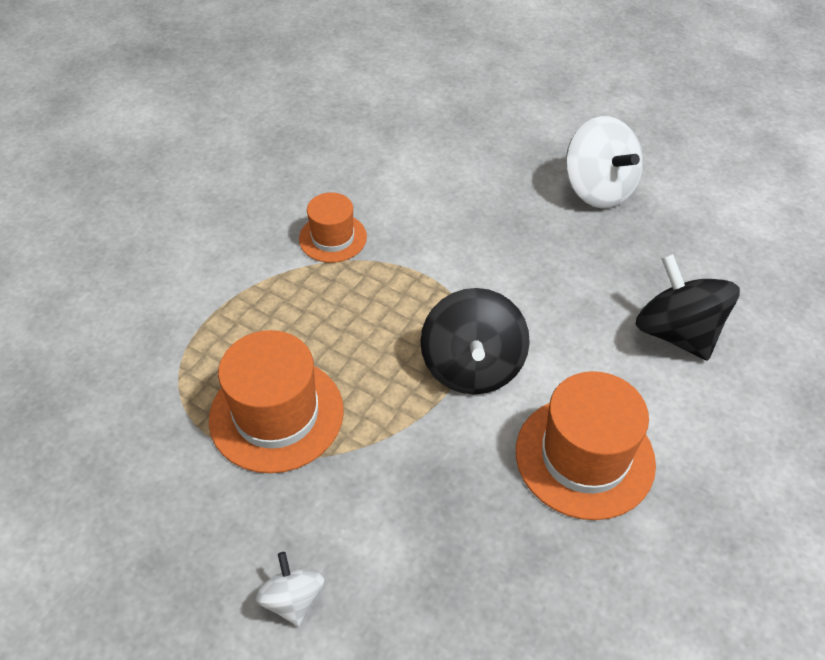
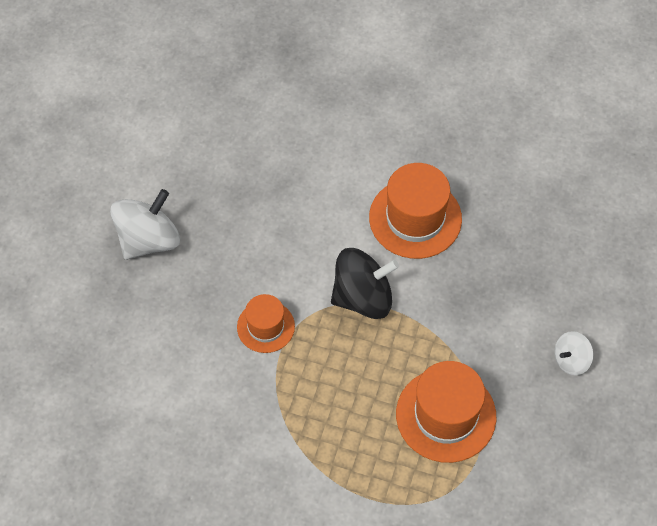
camera: 105 degrees left, 10 degrees up
(333, 238) = (259, 431): orange hat -> orange hat (265, 326)
(676, 333) = (293, 174): black spinning top -> none

